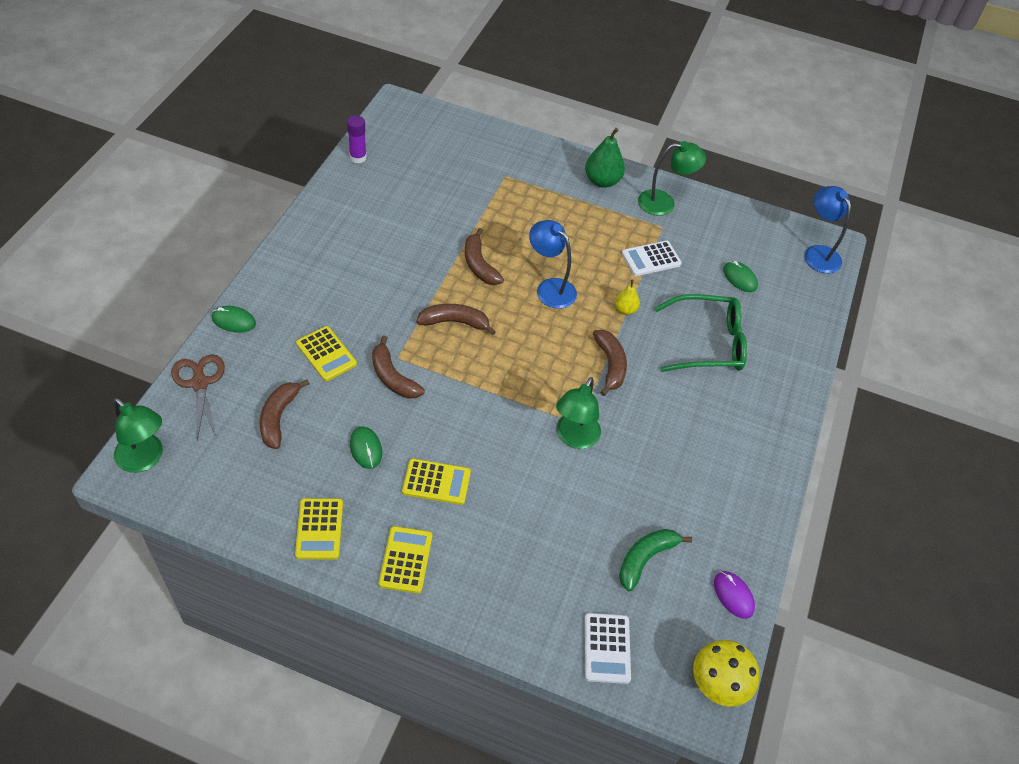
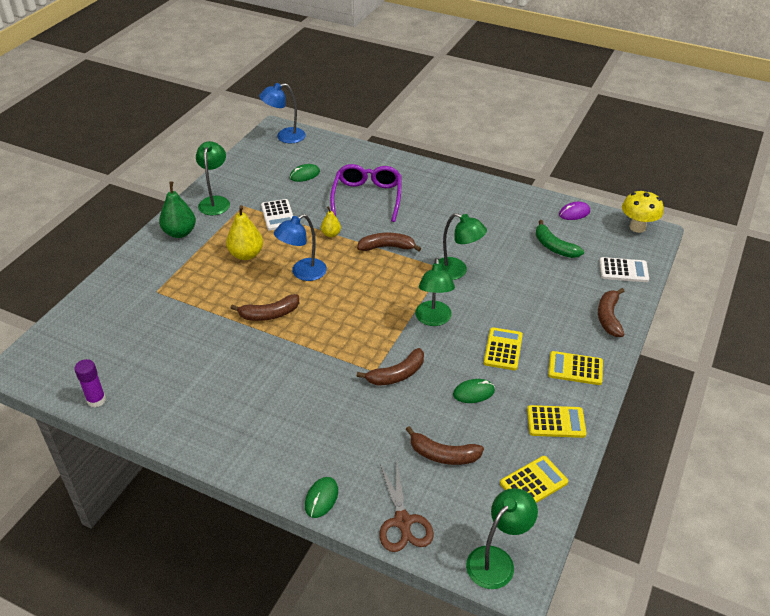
camera: 80 degrees left, 10 degrees down
(200, 383) = (402, 521): brown scissors -> brown scissors turned 90 degrees counterclockwise
(326, 354) = (369, 421): yellow calculator -> yellow calculator (533, 483)
(454, 322) = (336, 333): brown banana -> brown banana (608, 317)
(483, 412) = (433, 319): none -> green lamp
(574, 237) = (246, 254): none -> yellow pear
(707, 343) = (367, 198): green glasses -> purple glasses

